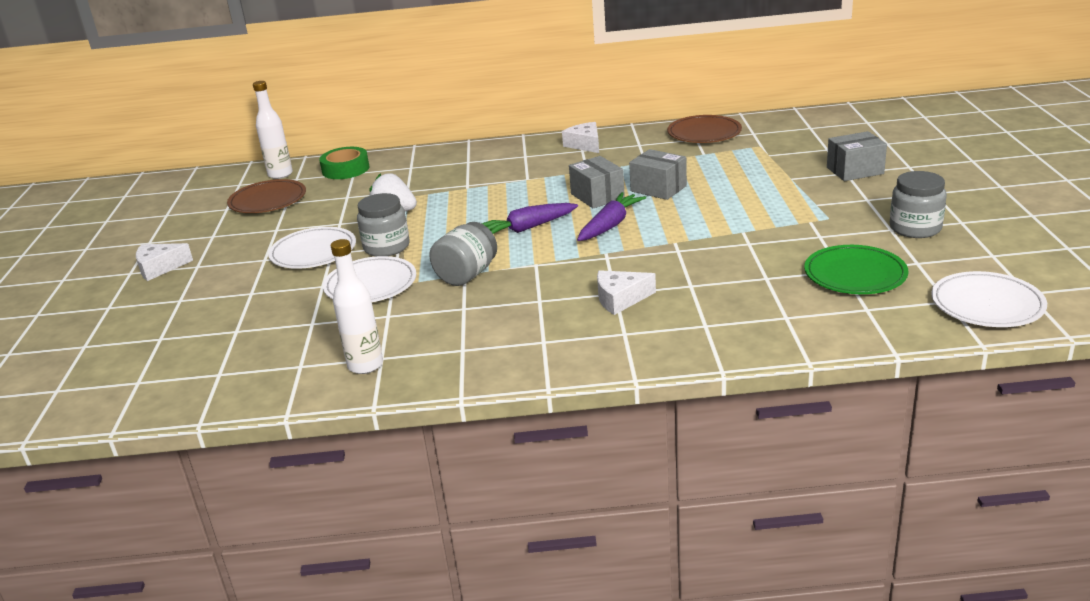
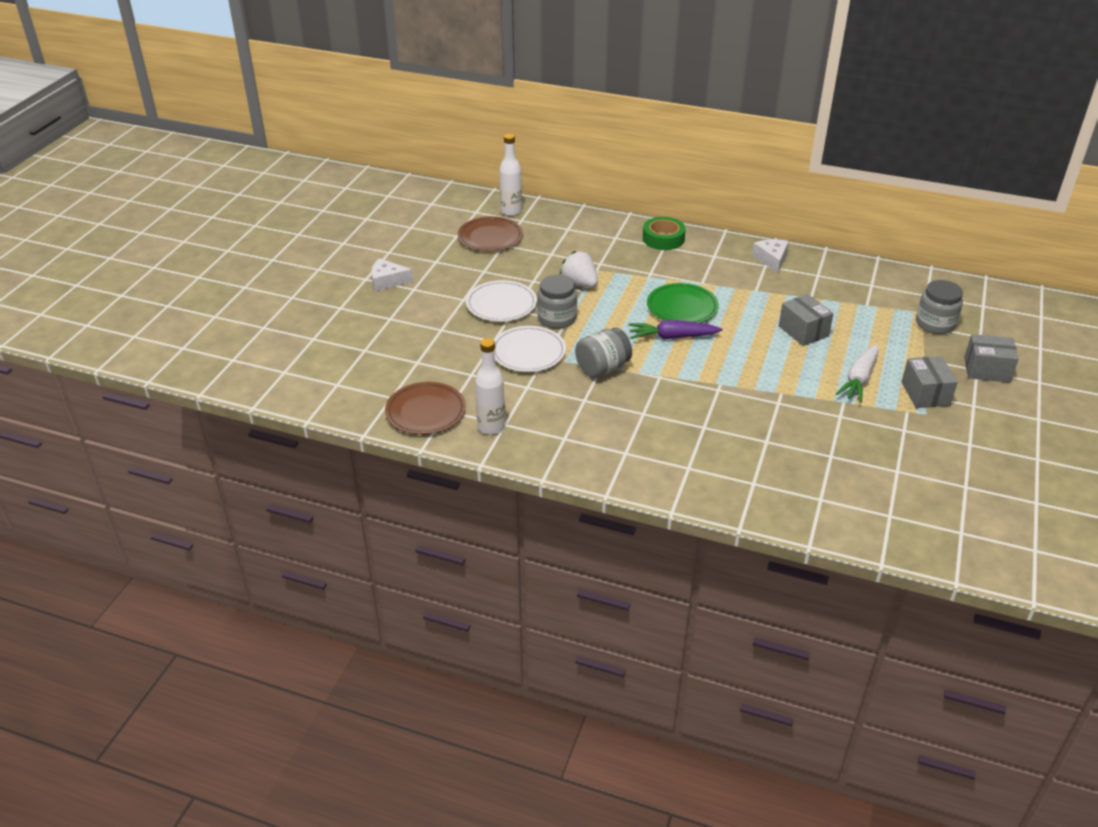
camera: 20 degrees right, 10 degrees up
(345, 169) = (563, 222): green tape -> green tape (663, 239)
(597, 196) = (748, 322): grey box -> grey box (925, 394)
(610, 225) = (740, 357): purple carrot -> none
(620, 299) = (704, 434): white cheese -> none
(704, 133) = (883, 280): brown plate -> brown plate (425, 411)
(743, 210) = (859, 379): none -> white carrot
(855, 274) = (905, 479): green plate -> green plate (682, 307)
(915, 228) = (991, 451): grey jar -> grey jar (935, 324)
(987, 304) = (991, 548): white plate -> none

